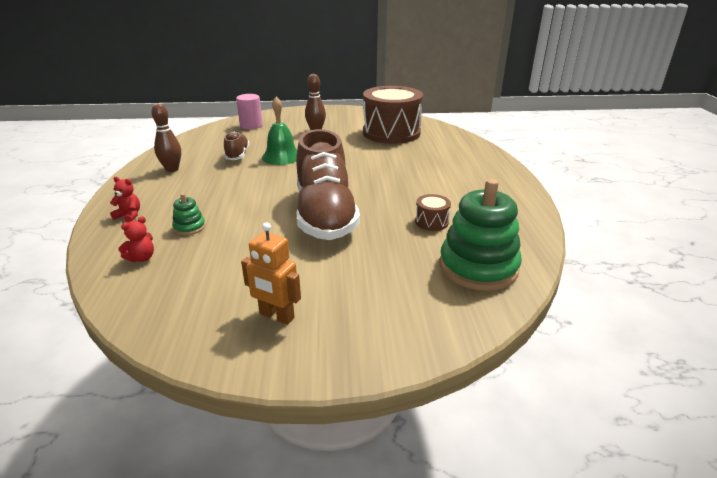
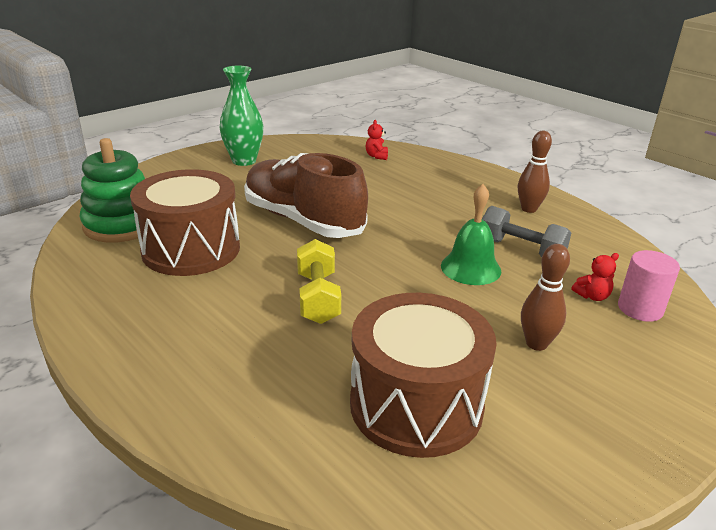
camera: 140 degrees right, 0 degrees up
(129, 216) = (449, 169): red teddy bear -> red teddy bear (592, 296)
(189, 227) = (390, 177): green stacking toy -> none
(237, 155) = (521, 250): brown shoe -> grey dumbbell
(276, 316) = (244, 161): orange robot -> green vase
(381, 170) = (318, 298): none -> yellow dumbbell
(431, 222) = (191, 249): brown drum -> brown drum, size x2.48

